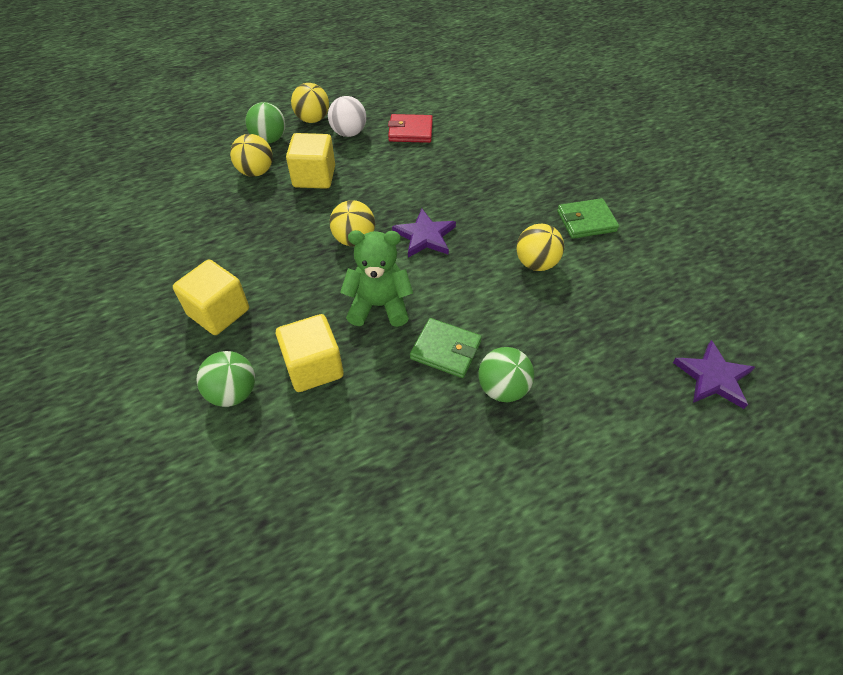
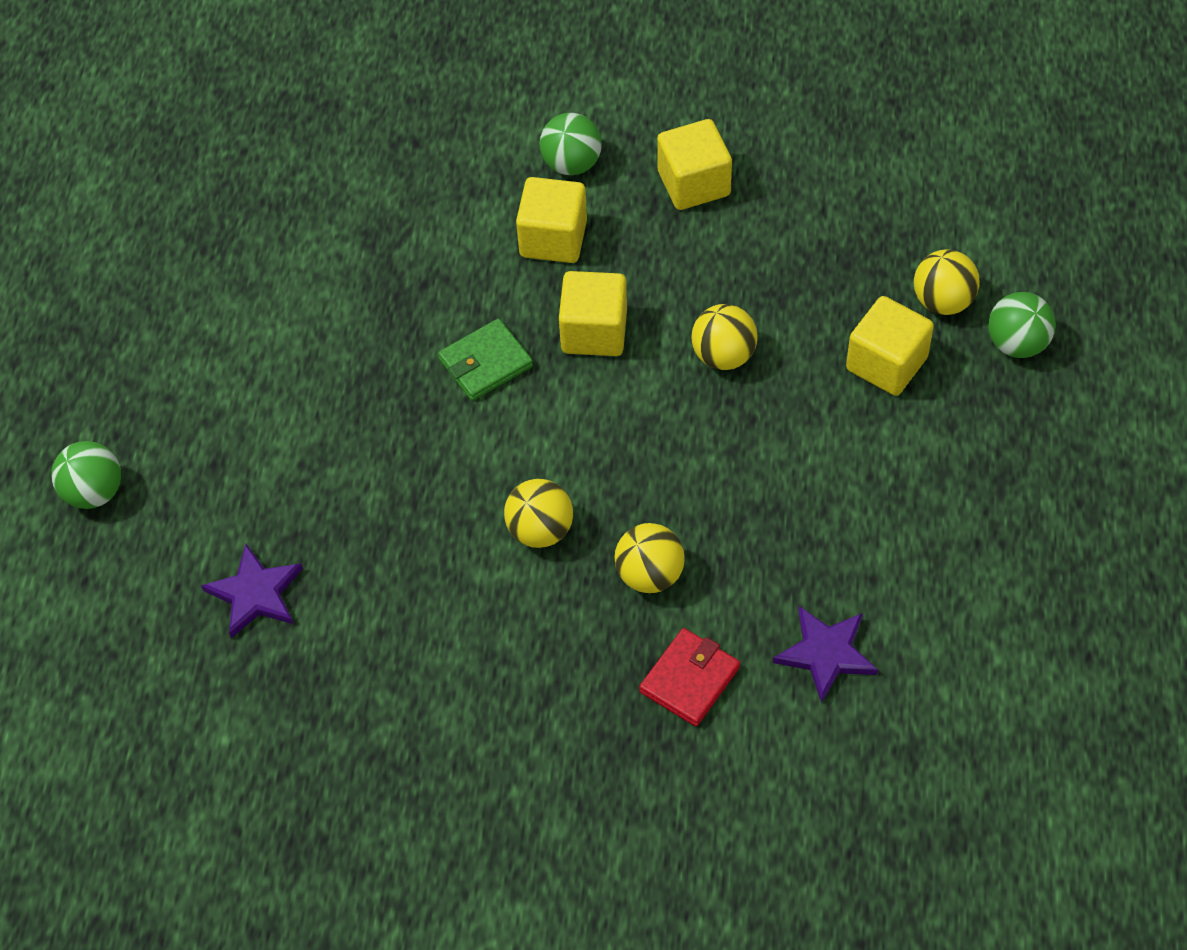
camera: 125 degrees right, 5 degrees up
(312, 119) = (1040, 418): yellow ball -> yellow ball (649, 574)
(349, 133) = (971, 450): white ball -> none
(379, 306) = (594, 331): green teddy bear -> yellow cube
(410, 131) = (924, 535): red wallet -> red wallet (689, 679)
(425, 236) = (675, 434): purple star -> purple star (826, 653)
(502, 388) = (400, 387): green ball -> green ball (94, 492)
(586, 221) = (569, 642): green wallet -> none

